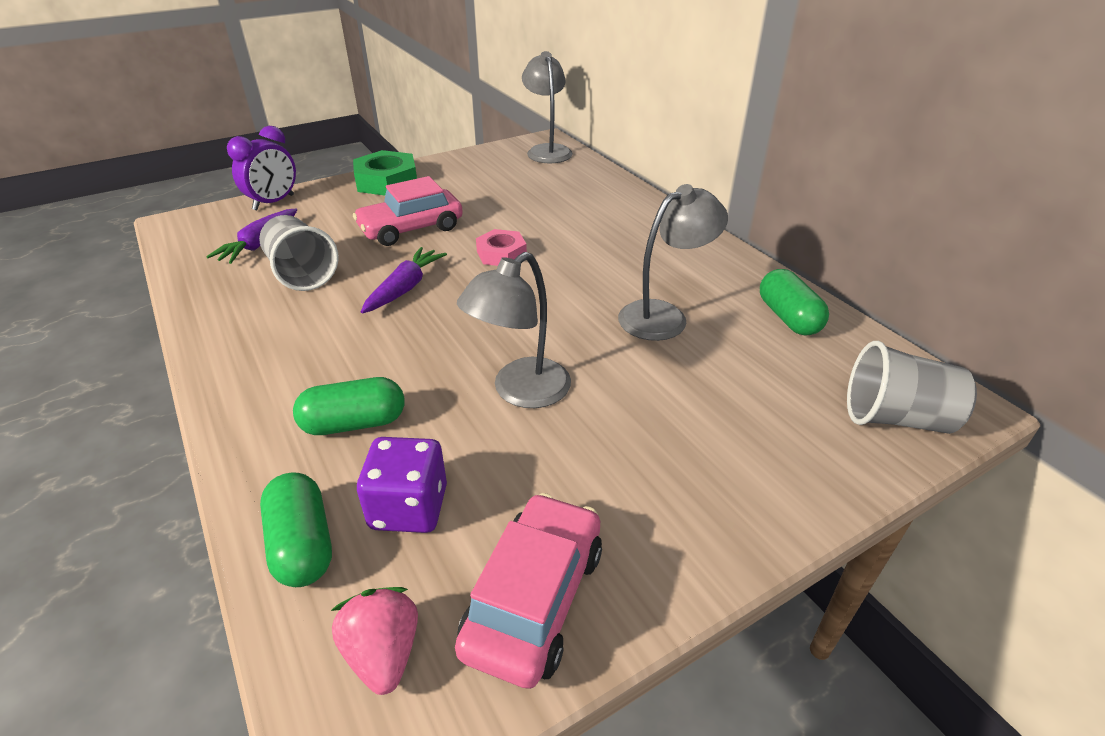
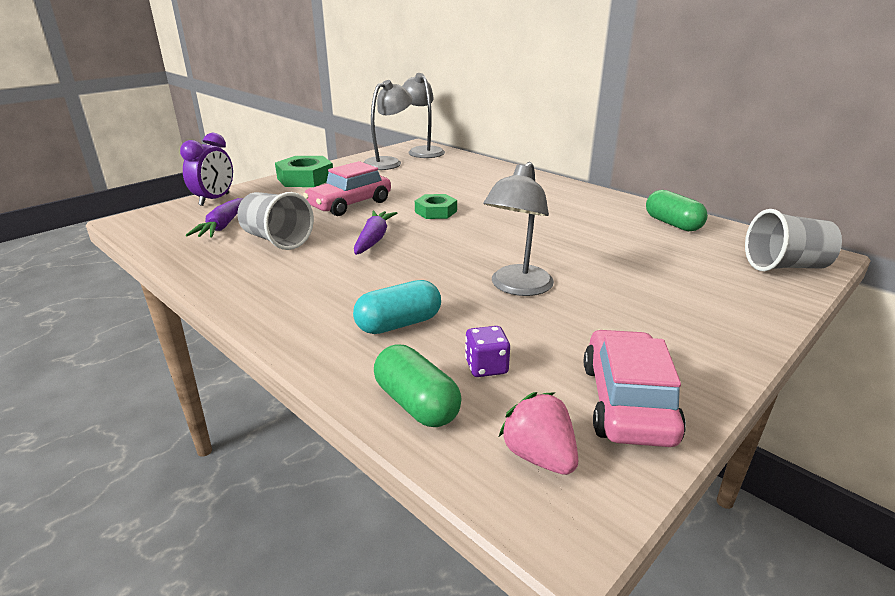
camera: 15 degrees left, 10 degrees down
(354, 423) = (399, 324): green capsule -> turquoise capsule
(409, 507) = (486, 367): purple dice -> purple dice, size x0.64
(501, 254) = (436, 211): pink nut -> green nut
(664, 316) = (587, 232): grey lamp -> grey lamp (388, 162)

